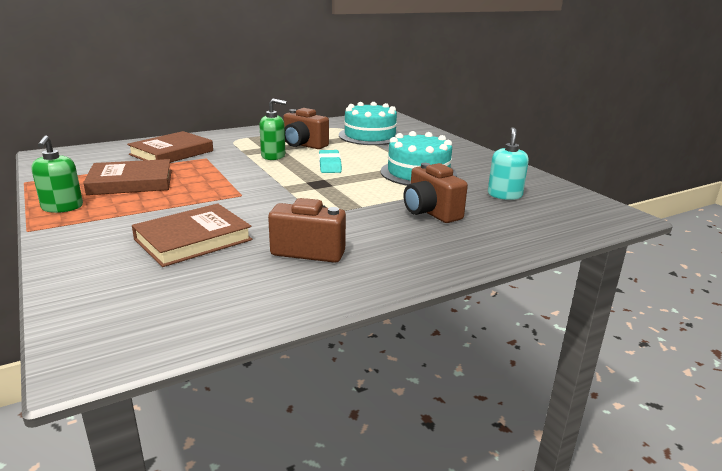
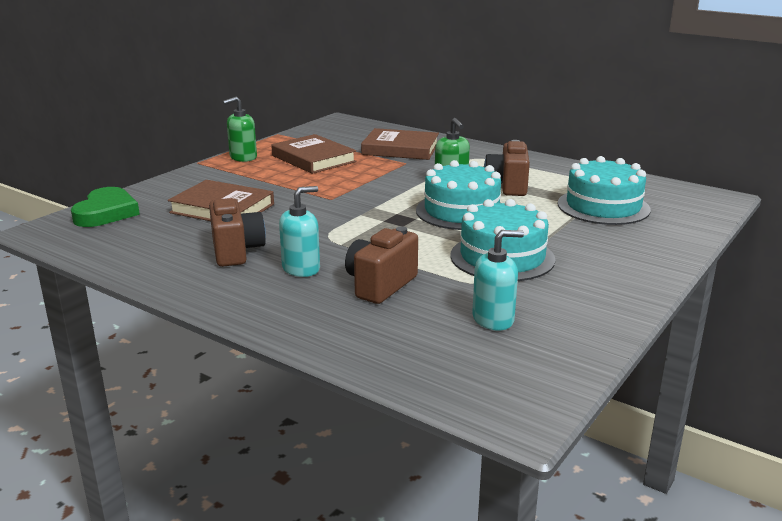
camera: 65 degrees right, 0 degrees up
(97, 305) = (106, 213): none -> green heart
(330, 165) = (461, 211): turquoise eraser -> turquoise cake
(375, 232) = (301, 268): none -> turquoise soap dispenser

